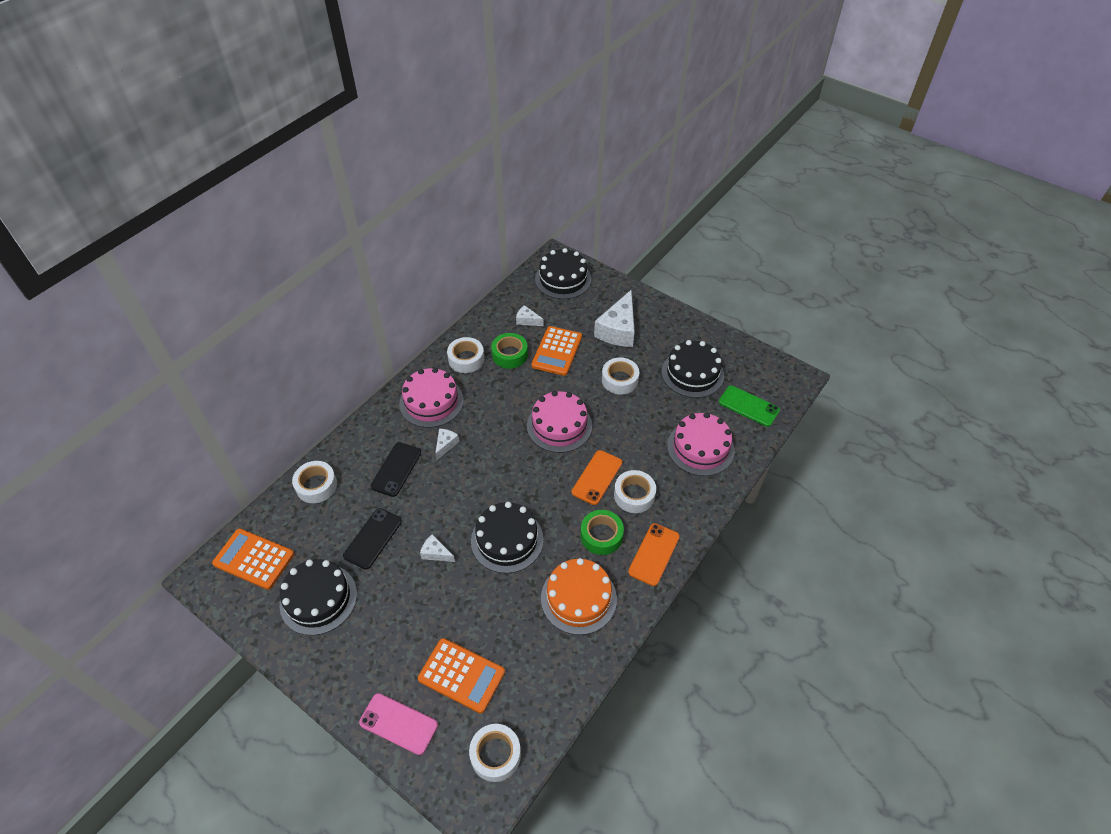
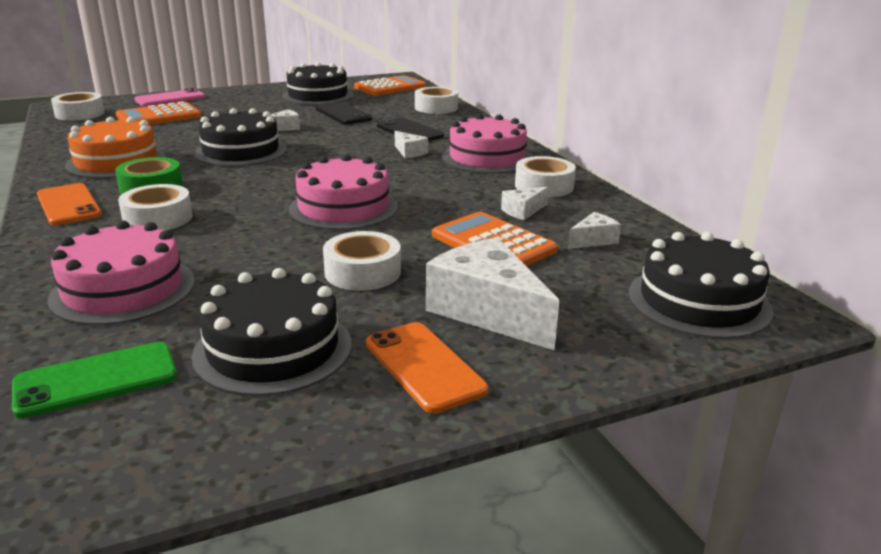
camera: 120 degrees right, 25 degrees down
(510, 355) = (523, 211): green tape -> white cheese
(597, 477) = (226, 206): orange phone -> orange phone (424, 366)

